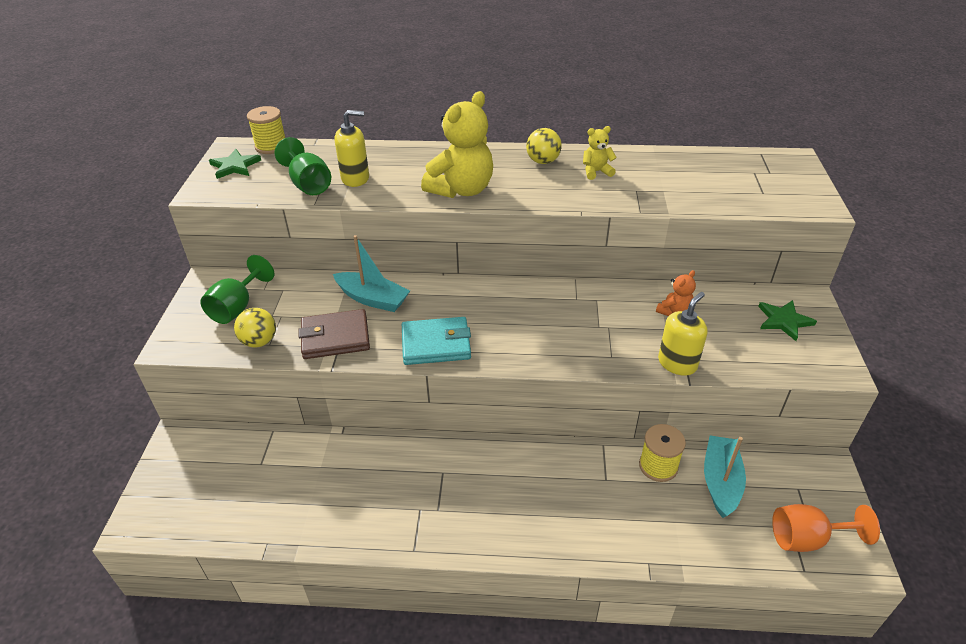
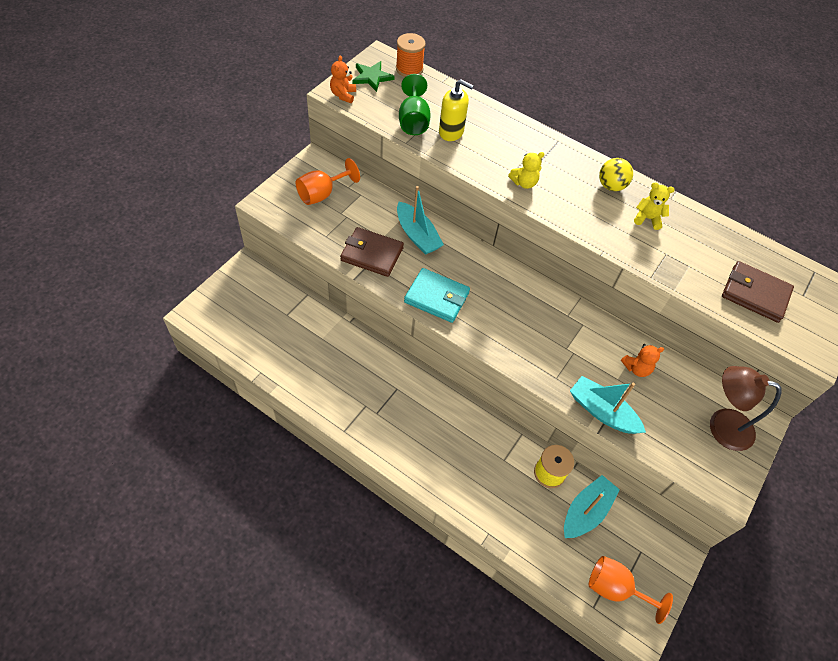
camera: 25 degrees right, 15 degrees up
(213, 191) = (343, 95): none -> orange teddy bear
(237, 307) = (322, 194): green goblet -> orange goblet
(259, 341) = (321, 230): yellow ball -> none
(271, 146) = (409, 69): yellow spool -> orange spool
(461, 190) = (524, 183): yellow teddy bear -> yellow teddy bear, size x0.48
(677, 363) = (602, 411): yellow soap dispenser -> turquoise boat
(734, 187) = (755, 294): none -> brown wallet
(784, 321) = (721, 425): green star -> brown lamp

